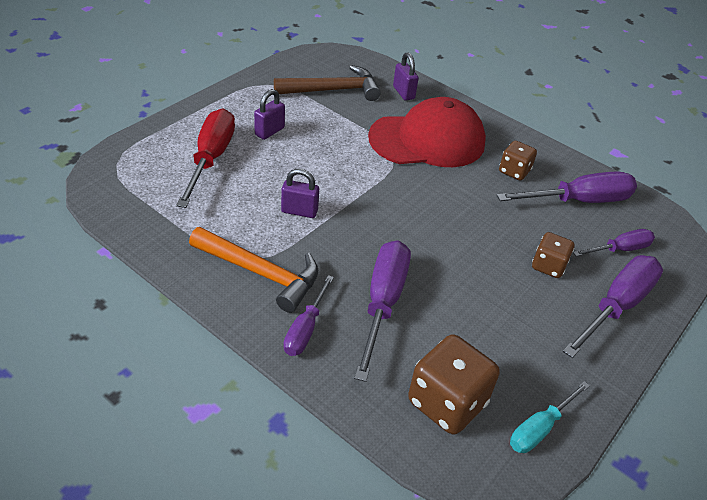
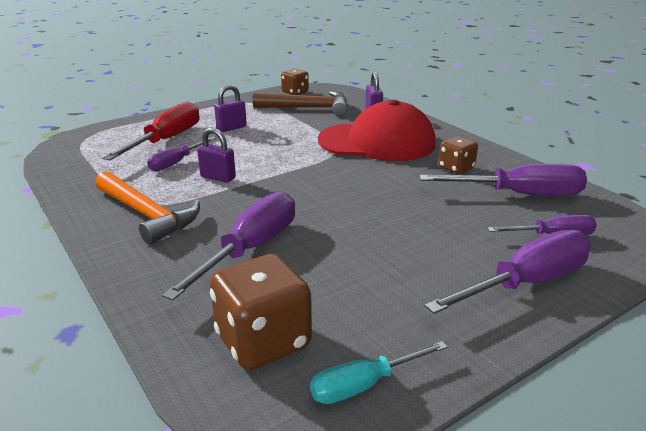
camera: 20 degrees right, 15 degrees down
(305, 329) = (156, 259): purple screwdriver -> purple screwdriver (176, 163)
(548, 266) = (456, 240): brown dice -> brown dice (295, 92)

